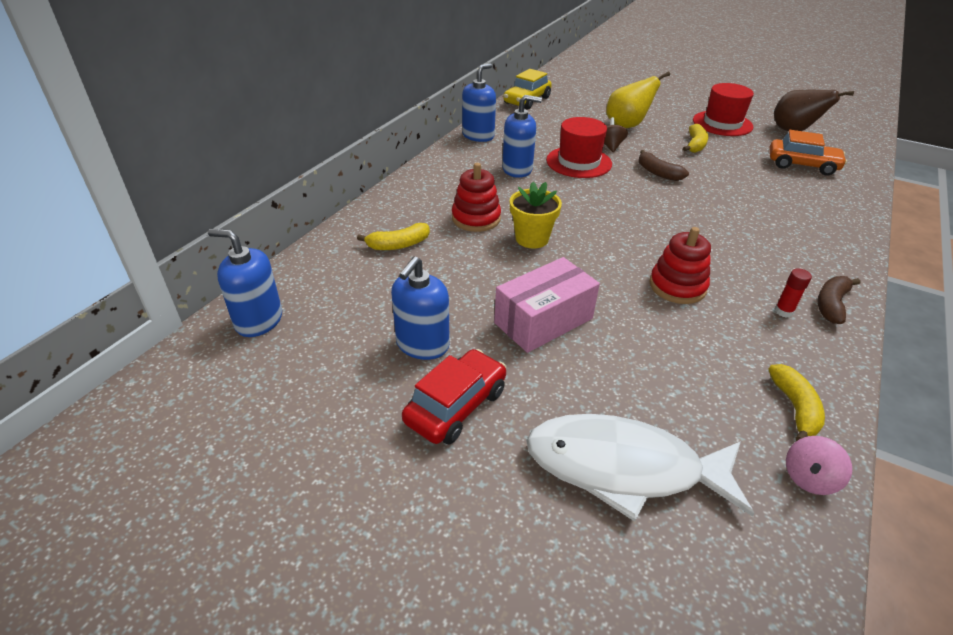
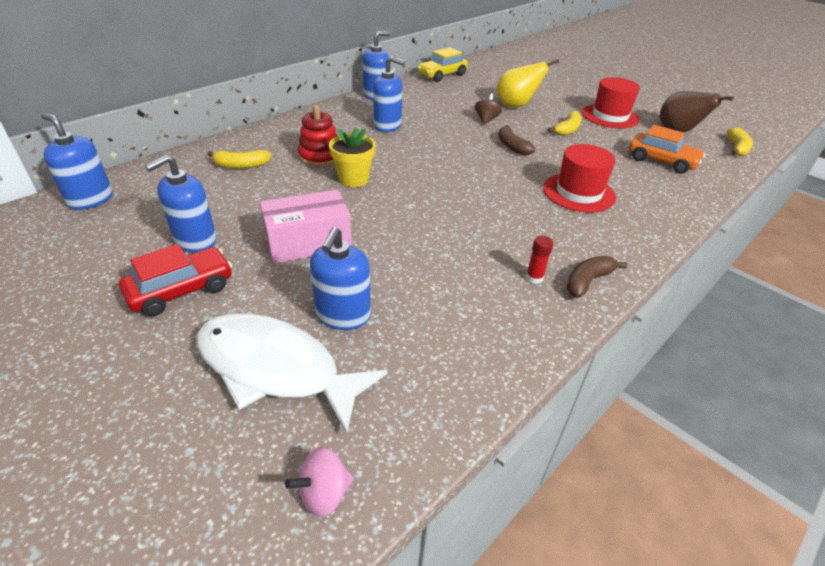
camera: 15 degrees right, 0 degrees up
(579, 162) = (446, 128): red hat -> red hat (578, 193)
(642, 393) = (343, 315): none -> blue soap dispenser
(677, 286) = (450, 238): red stacking toy -> none
(794, 408) = (474, 358): yellow banana -> yellow banana (737, 148)
(809, 478) = (436, 419): pink spinning top -> pink spinning top (324, 493)

